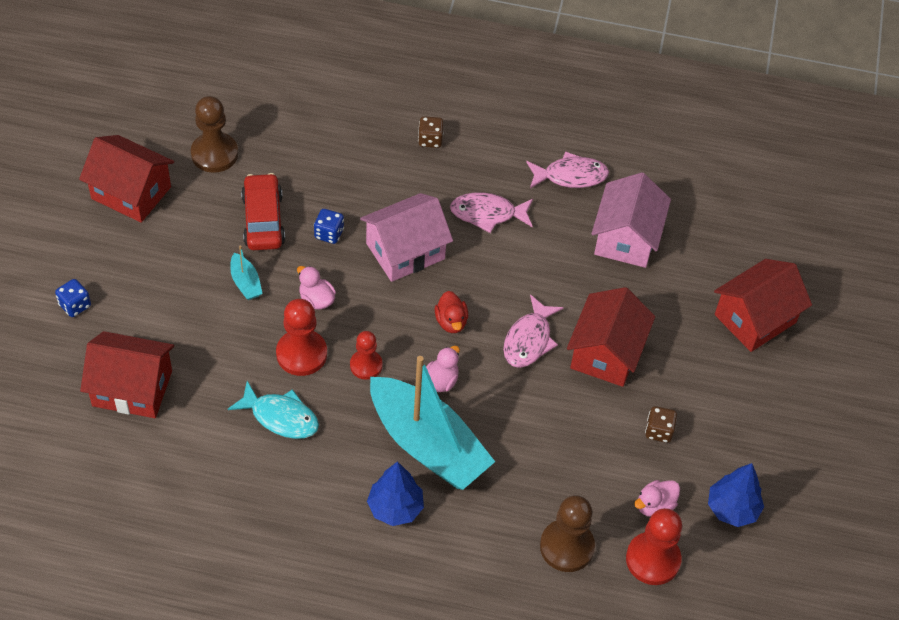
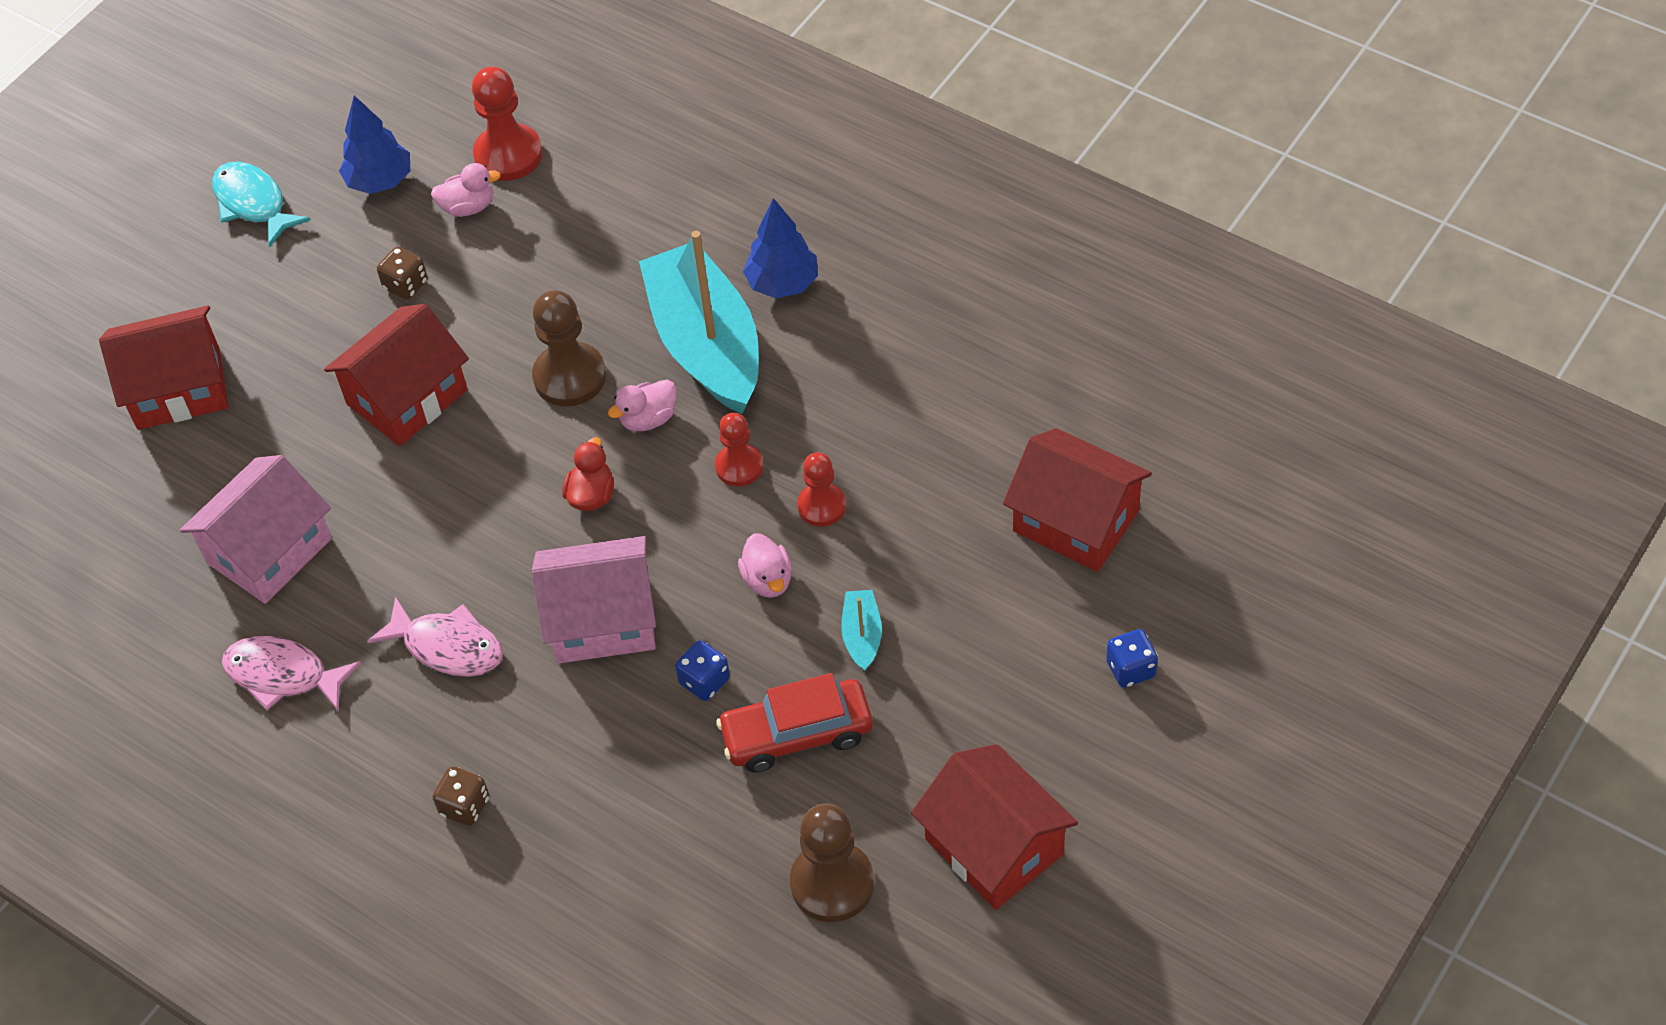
camera: 150 degrees left, 0 degrees up
(263, 220) = (797, 734): red car -> red car turned 60 degrees clockwise
(280, 417) = (883, 429): turquoise fish -> turquoise fish (253, 203)
(301, 354) = (821, 506): red pawn -> red pawn, size x0.64
(529, 340) = (499, 441): pink fish -> none
(566, 547) = (599, 192): brown pawn -> brown pawn (570, 377)

